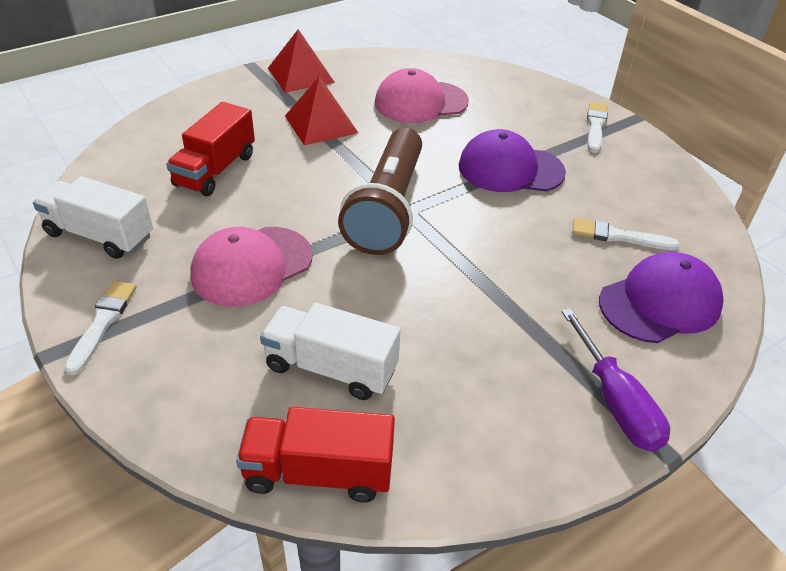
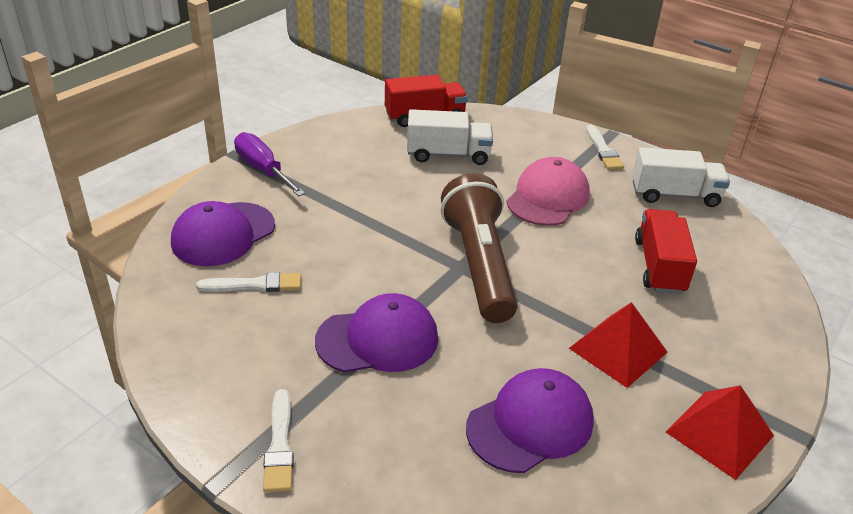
camera: 160 degrees right, 5 degrees down
(420, 102) = (530, 424): pink cap -> purple cap

